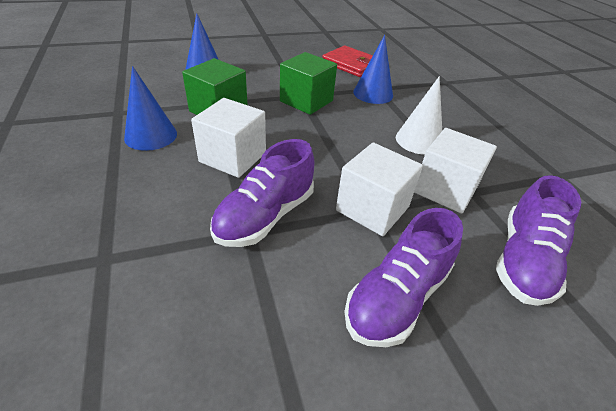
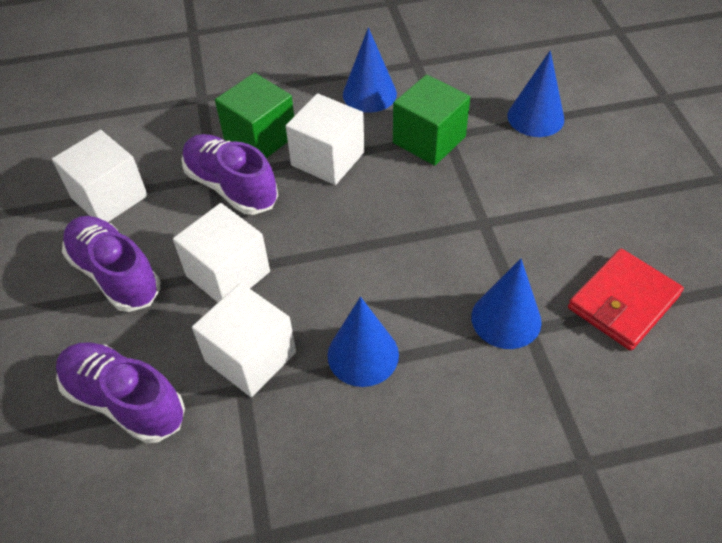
camera: 100 degrees right, 10 degrees up
(280, 331) = (109, 197): none -> white cube
(306, 101) = (466, 228): green cube -> green cube (260, 137)
(419, 140) = (363, 354): white cone -> blue cone

